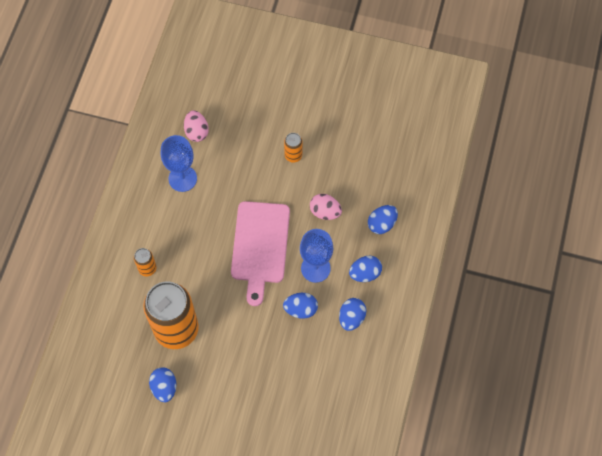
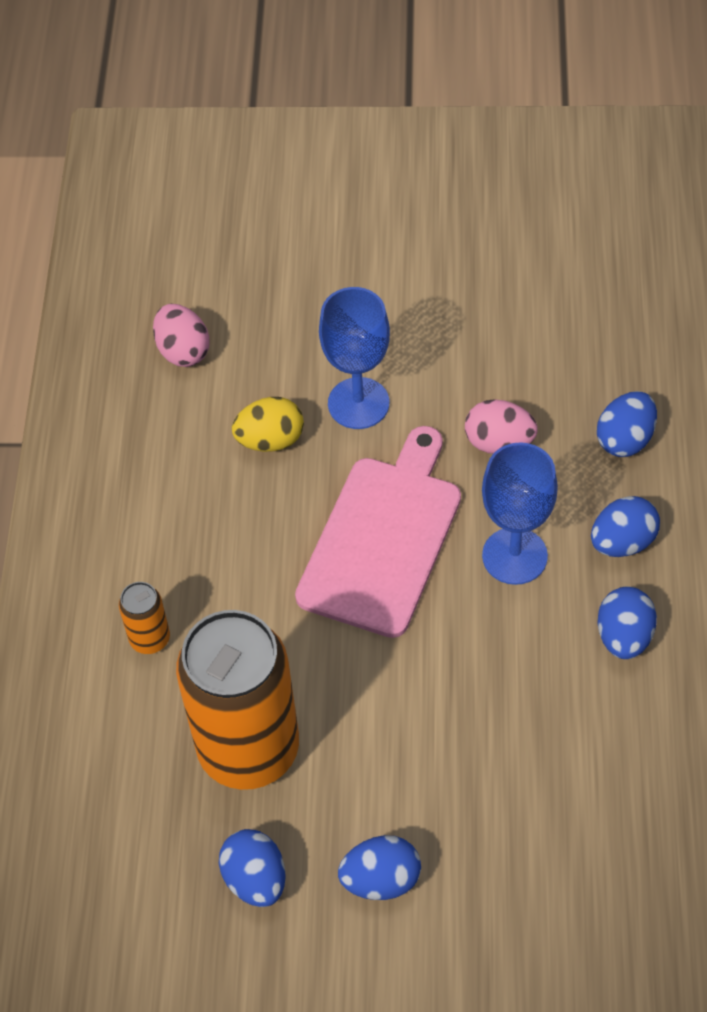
camera: 10 degrees left, 10 degrees down
(182, 178) = (178, 445): blue goblet -> blue goblet (358, 403)
(224, 186) = (270, 440): none -> yellow egg
(260, 246) = (382, 539): pink cutting board -> pink cutting board turned 150 degrees counterclockwise
(293, 155) = (398, 352): orange can -> none
(300, 309) = (509, 644): blue egg -> blue egg (381, 879)

